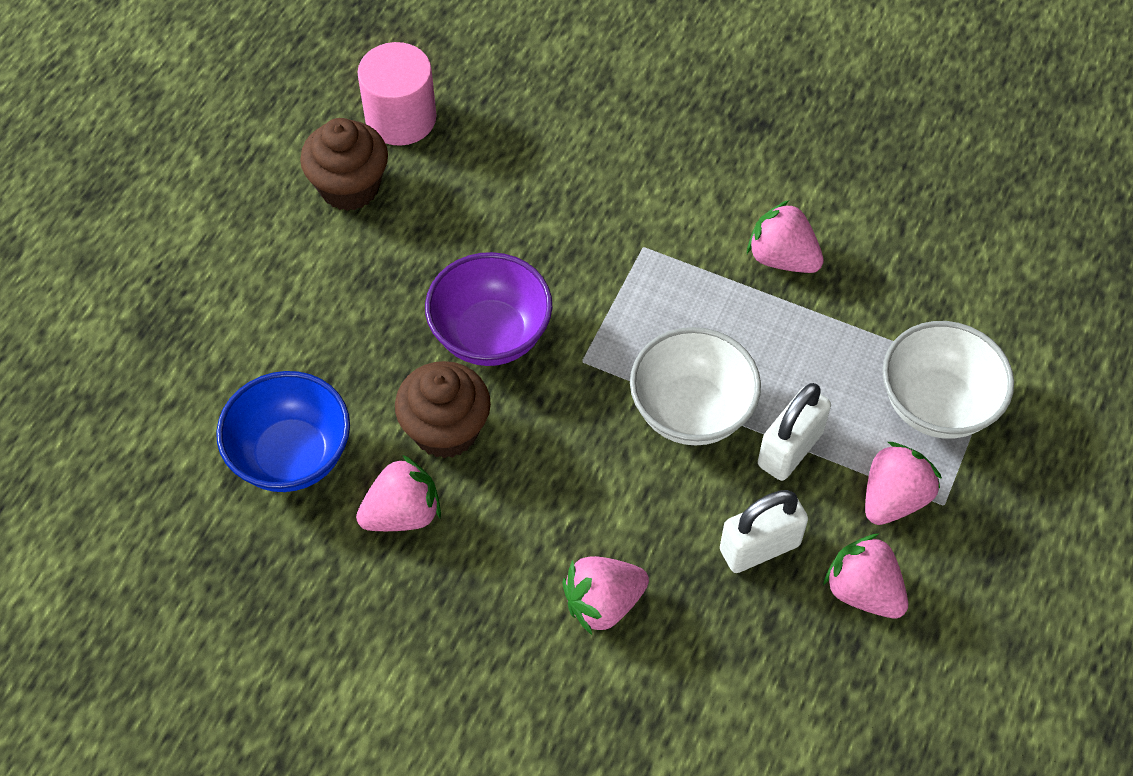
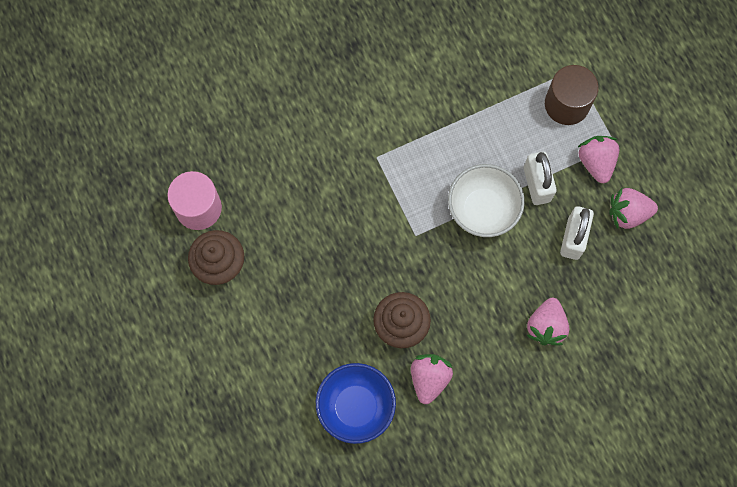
camera: 50 degrees left, 15 degrees up
(491, 335) = (366, 265): purple bowl -> none
(782, 258) = (436, 101): pink strawberry -> none
(936, 405) = (566, 104): white bowl -> brown cylinder

